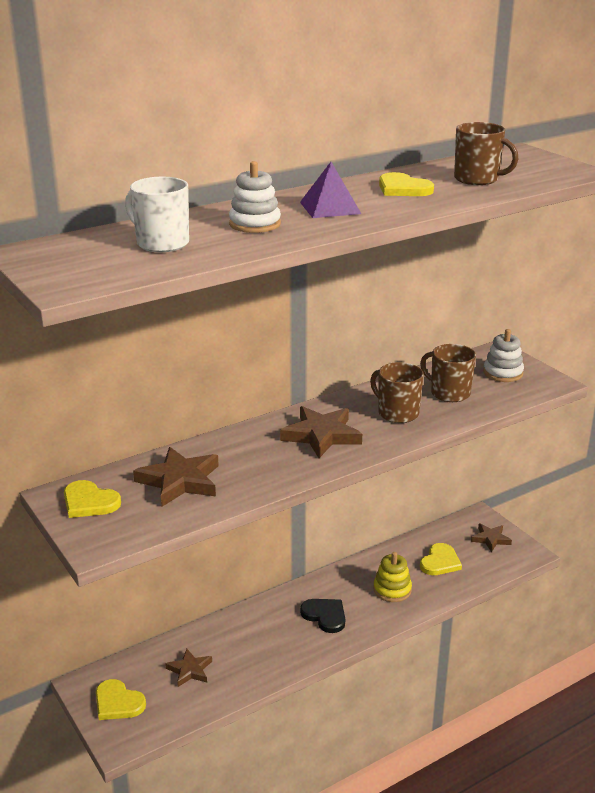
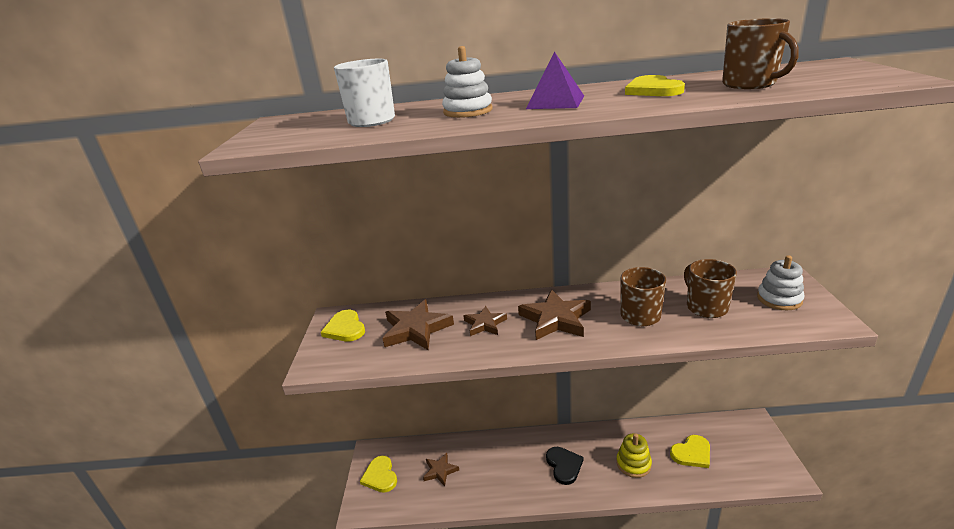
camera: 35 degrees right, 0 degrees up
(490, 539) = (754, 448): brown star -> brown star (485, 324)

